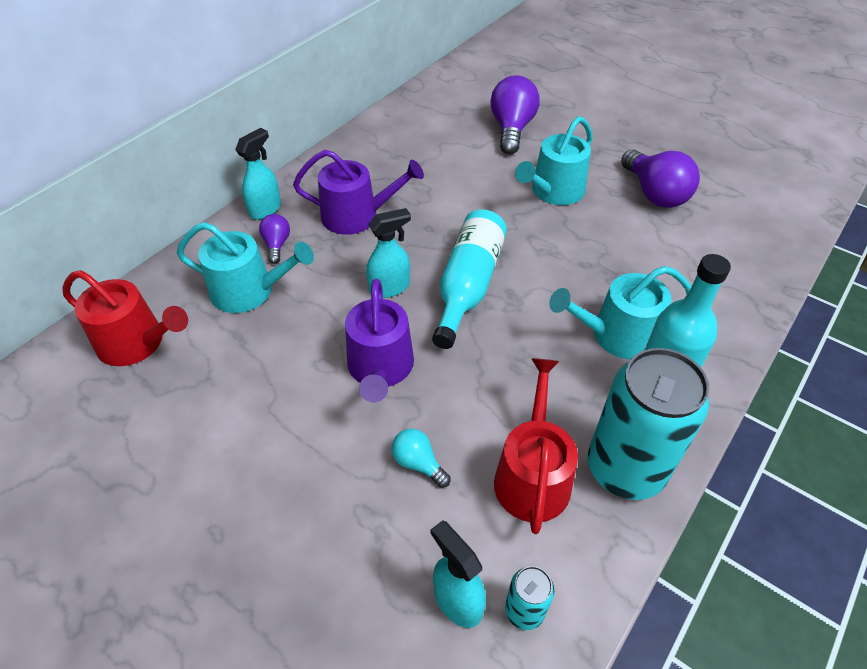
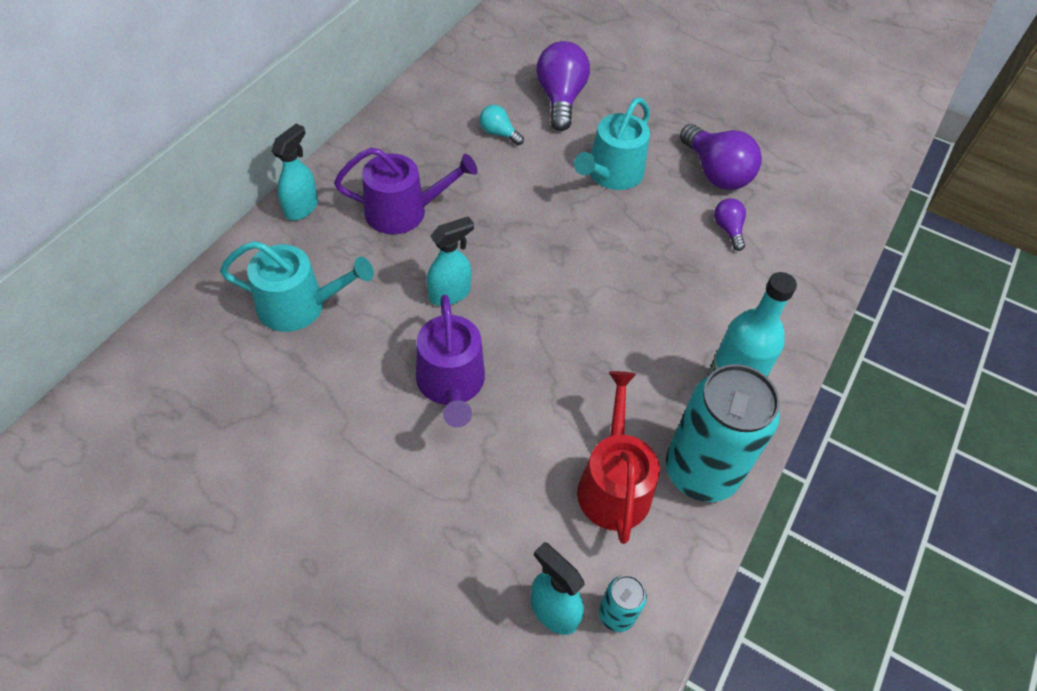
camera: 10 degrees left, 5 degrees up
(137, 343) = (187, 371): red watering can -> none
(277, 245) = (321, 250): purple light bulb -> purple light bulb (728, 229)
(418, 463) = (501, 481): turquoise light bulb -> turquoise light bulb (498, 133)
(468, 285) = (531, 287): turquoise bottle -> none
(617, 335) = (685, 334): turquoise watering can -> none

